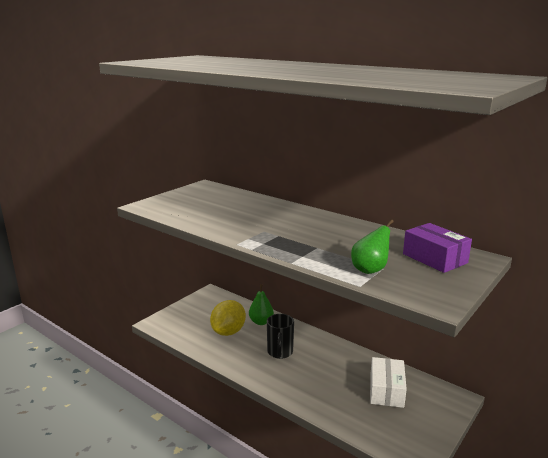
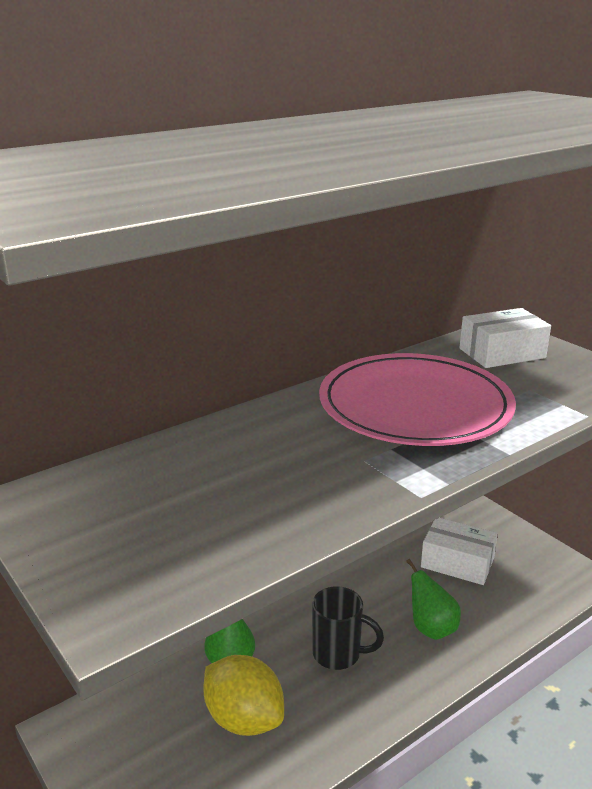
camera: 75 degrees left, 5 degrees up
(330, 238) = (415, 406): none -> pink plate
(370, 270) = (537, 399): green pear -> green pear (431, 628)
(434, 258) = (502, 353): purple box -> white box

